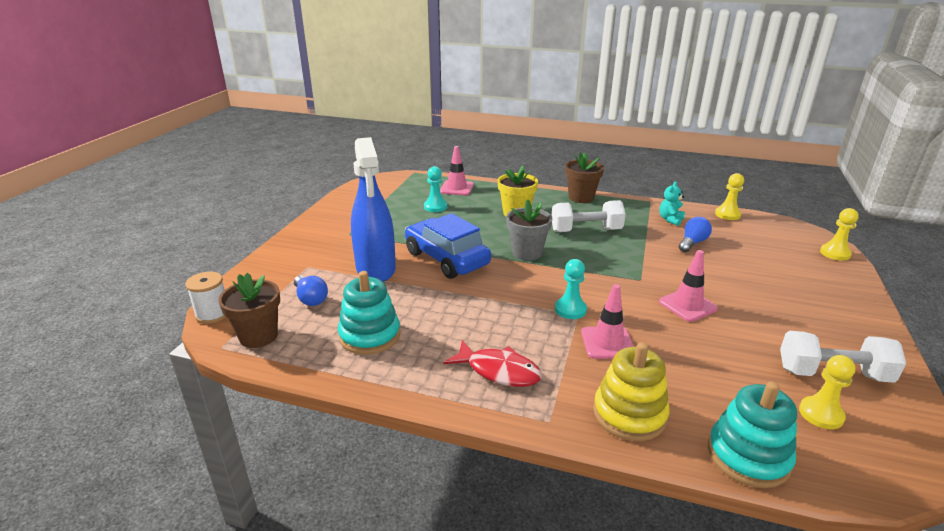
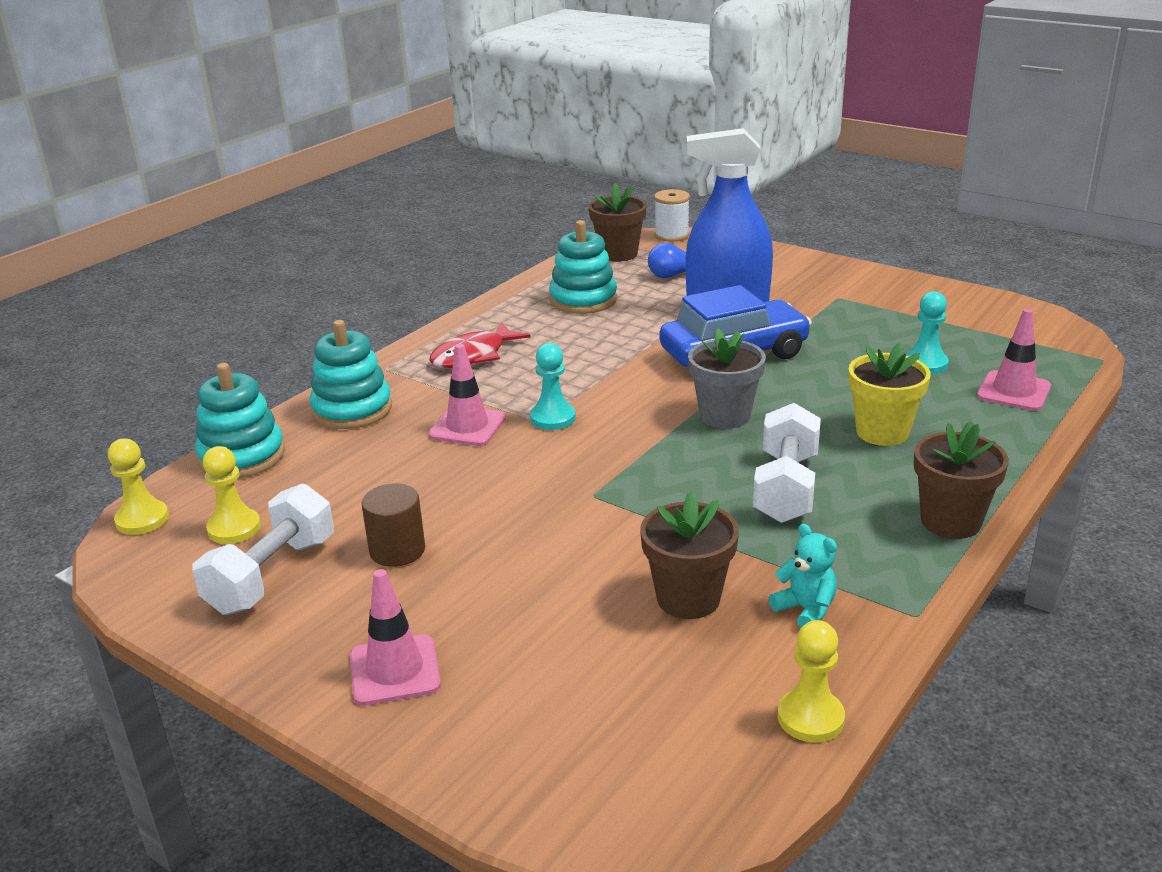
camera: 110 degrees right, 0 degrees up
(629, 414) = (352, 409): yellow stacking toy -> turquoise stacking toy
(687, 305) = (498, 514): pink traffic cone -> pink traffic cone (395, 670)
(692, 243) = (688, 598): blue light bulb -> brown flower pot
(756, 331) = (397, 550): none -> brown cylinder
(835, 253) = (546, 805): yellow pawn -> yellow pawn (142, 520)

